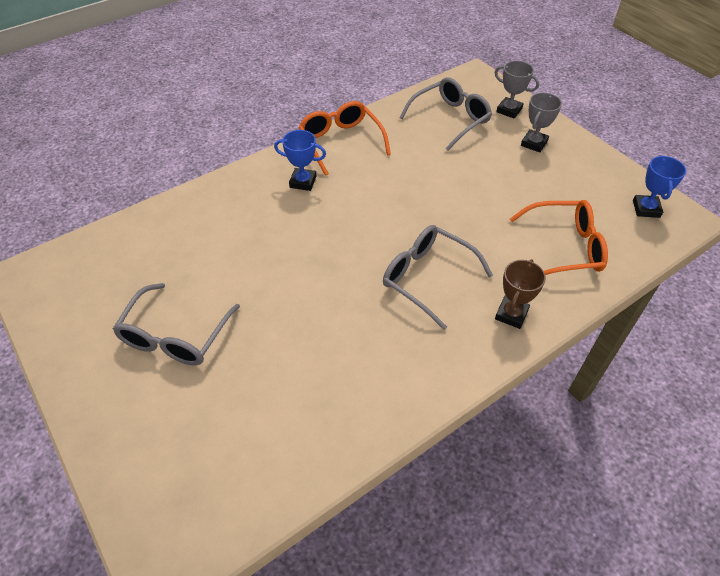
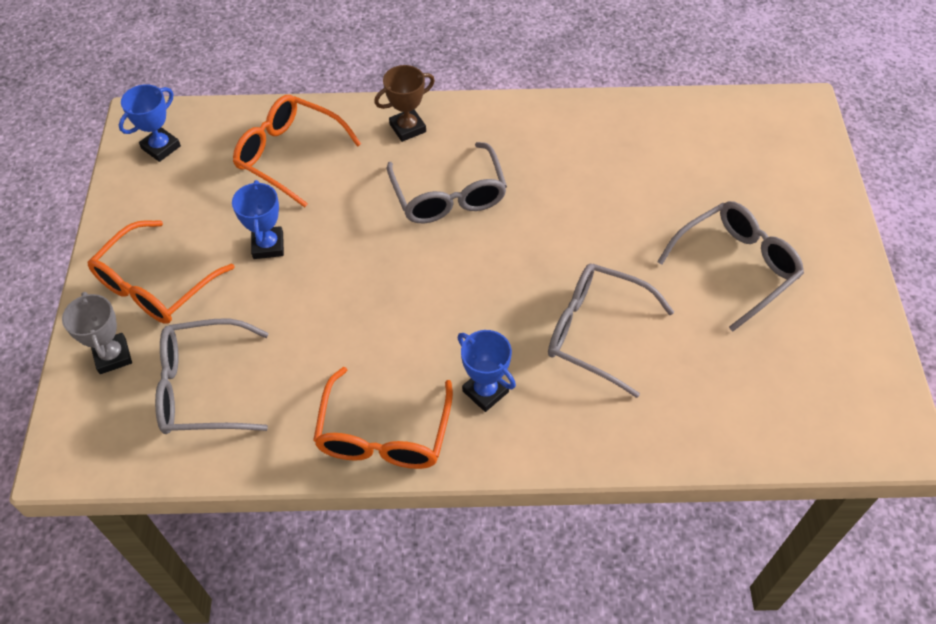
camera: 145 degrees left, 5 degrees up
(257, 241) = (595, 332): none -> grey glasses
(503, 190) = (268, 245): none -> blue trophy
(534, 143) = (155, 285): grey trophy -> orange glasses

